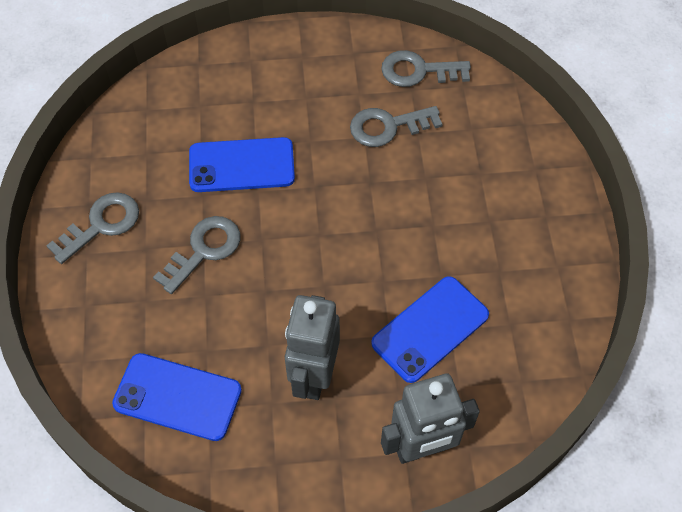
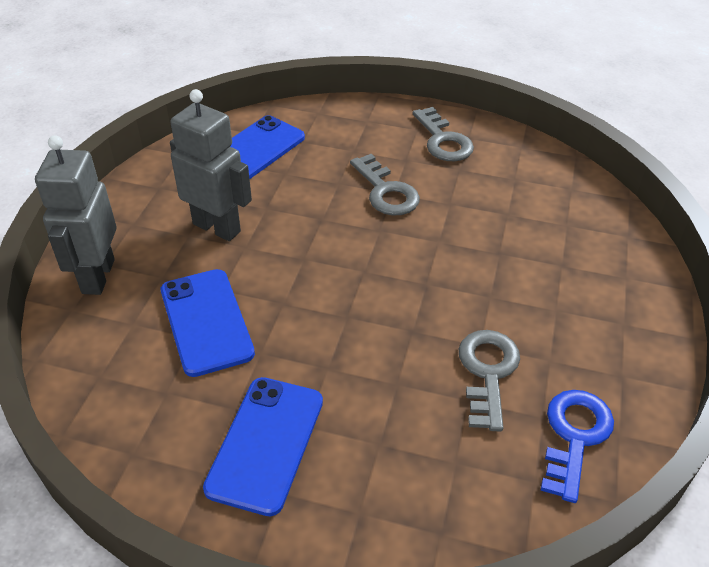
camera: 110 degrees right, 15 degrees down
(241, 165) = (475, 236): blue phone -> blue phone (266, 444)
(418, 71) = (574, 436): grey key -> blue key

